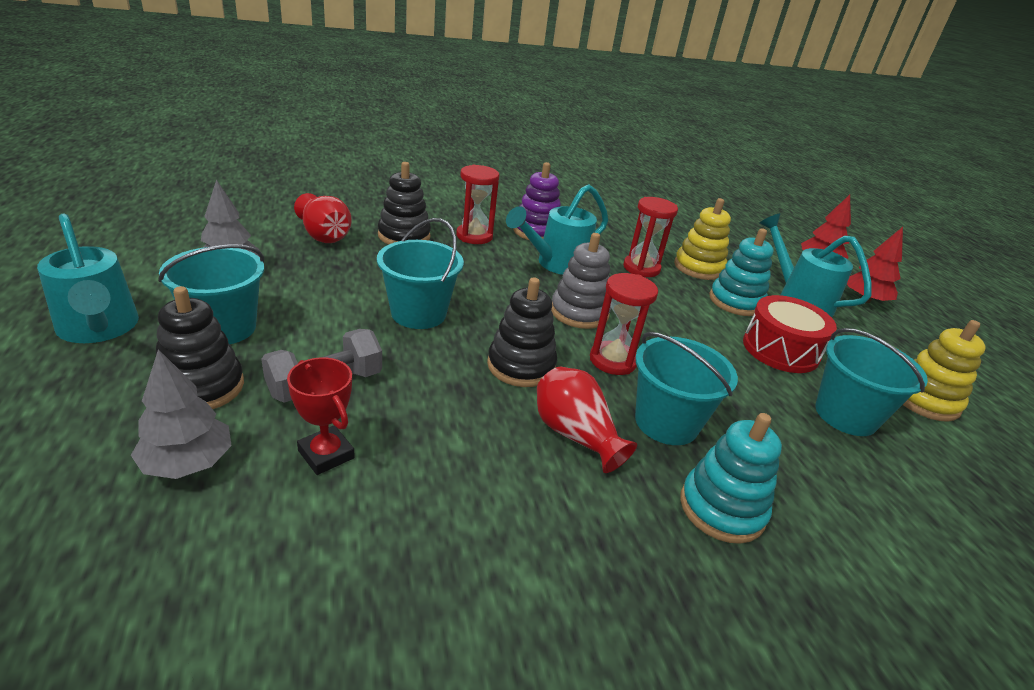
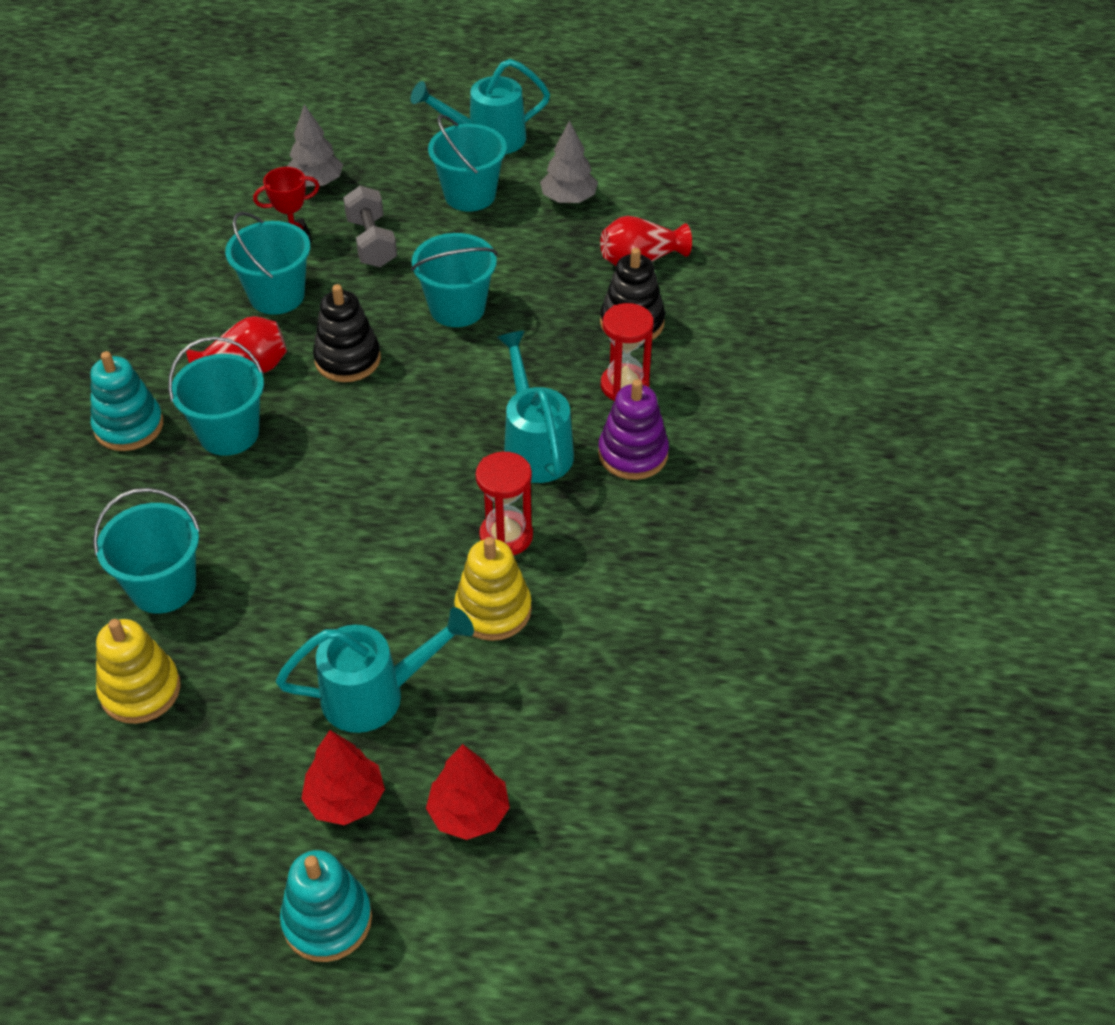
camera: 115 degrees right, 15 degrees up
(201, 387) = (393, 186): black stacking toy -> none
(447, 441) = (277, 296): none -> turquoise bucket
(579, 312) = (421, 432): grey stacking toy -> none
(613, 360) = (328, 429): red hourglass -> none
(736, 301) = (395, 607): turquoise stacking toy -> turquoise stacking toy (327, 920)
(780, 350) = (283, 595): red drum -> none

